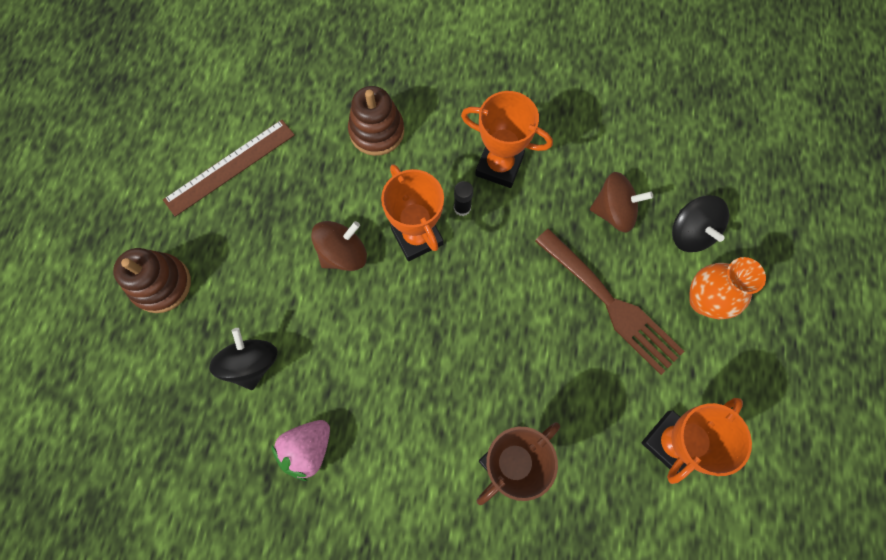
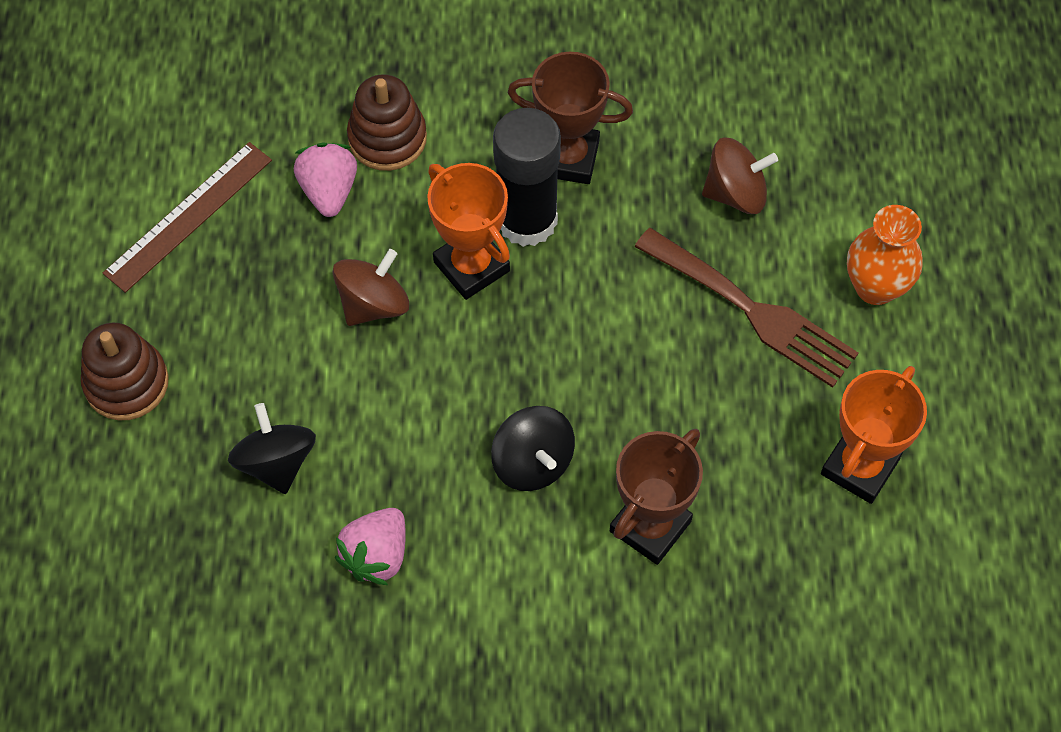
camera: 10 degrees left, 10 degrees down
(329, 164) = (329, 191): none -> pink strawberry
(462, 208) = (527, 220): black glue stick -> black glue stick, size x2.49
(499, 166) = (568, 158): orange trophy -> brown trophy
(690, 233) = (844, 204): black spinning top -> black spinning top (533, 462)

